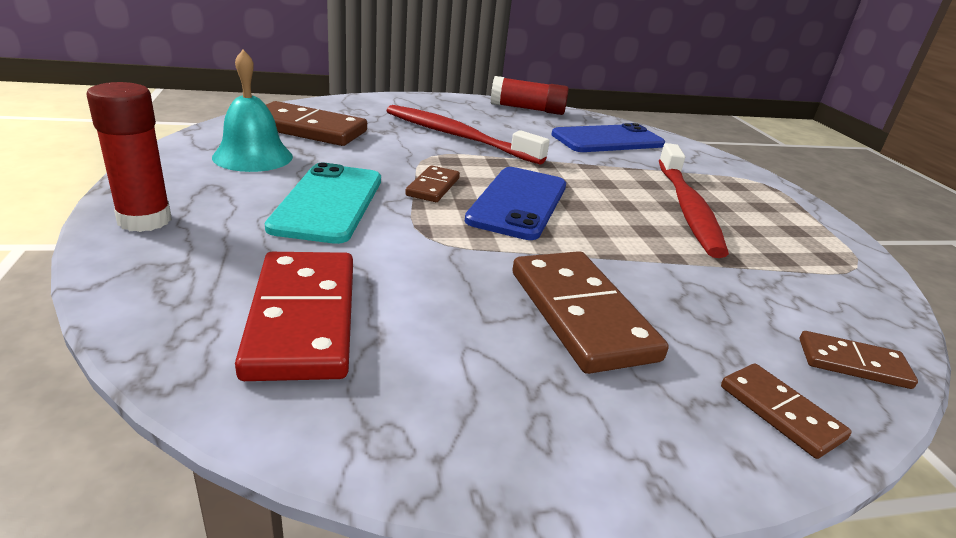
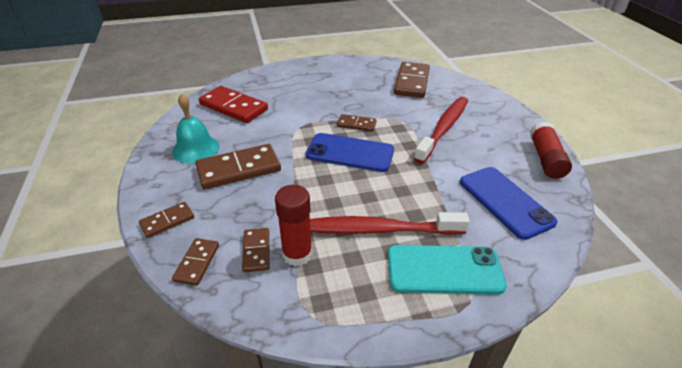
camera: 90 degrees right, 10 degrees up
(145, 220) = (294, 69): red glue stick -> red glue stick (297, 254)
(253, 156) = (364, 76): turquoise bell -> turquoise bell (196, 149)
(303, 318) = (233, 107): red domino -> red domino turned 45 degrees clockwise
(328, 203) = (324, 100): turquoise phone -> turquoise phone (444, 270)
(785, 301) = (256, 251): none -> brown domino

